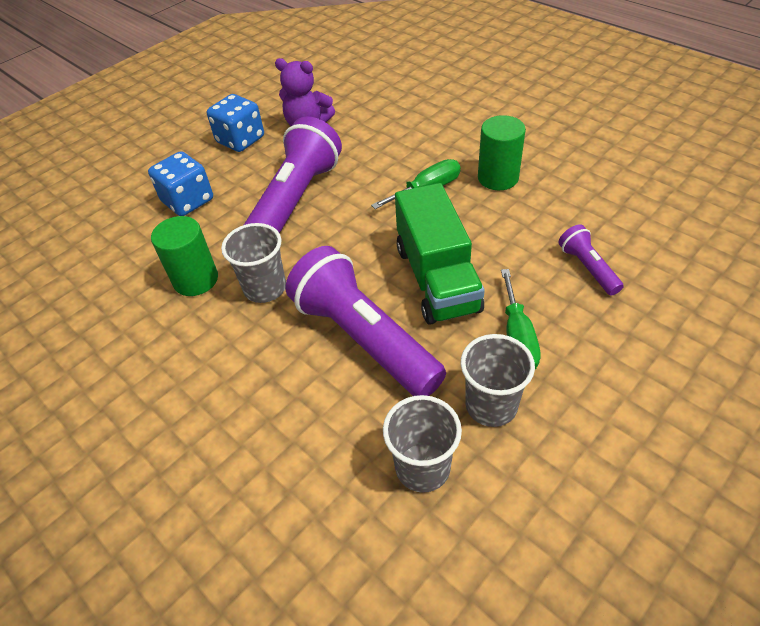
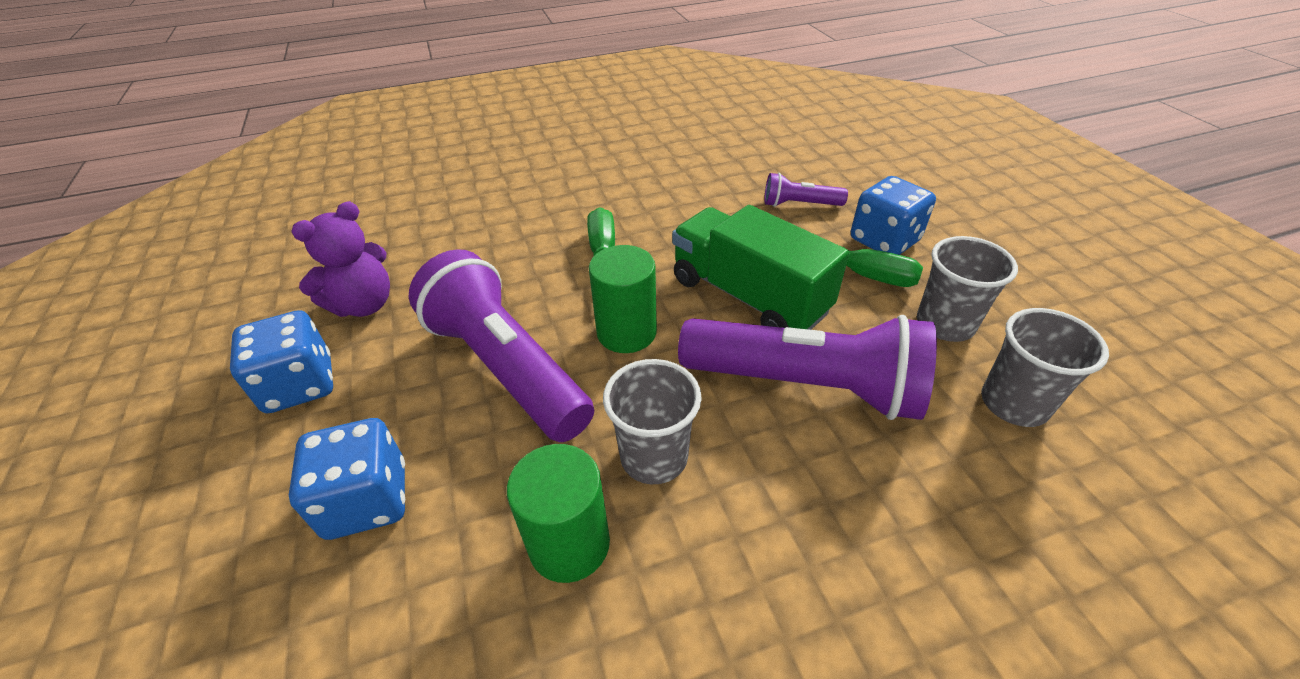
camera: 65 degrees left, 5 degrees down
(364, 338) = (806, 386): purple flashlight -> purple flashlight turned 150 degrees counterclockwise
(437, 278) = (748, 296): green truck -> green truck turned 150 degrees counterclockwise
(498, 178) = (633, 204): green cylinder -> green cylinder (626, 332)
(582, 339) = (884, 240): none -> blue dice

